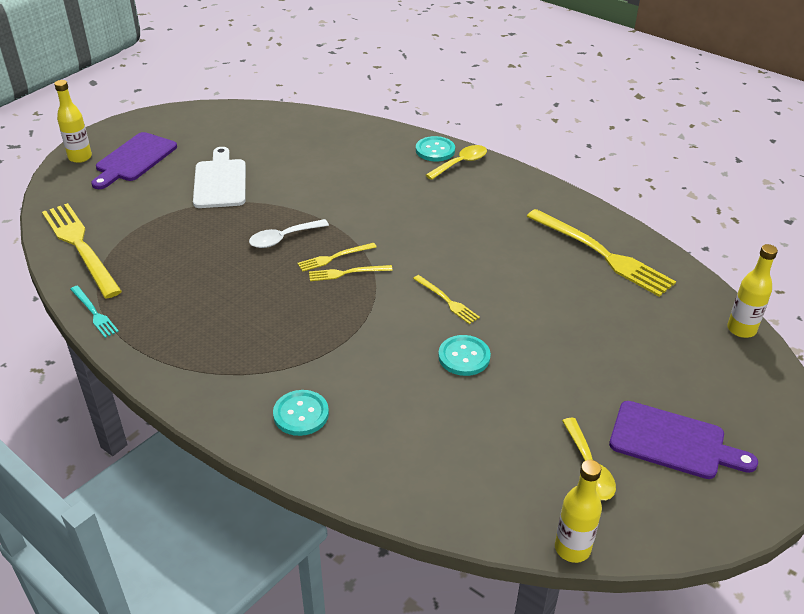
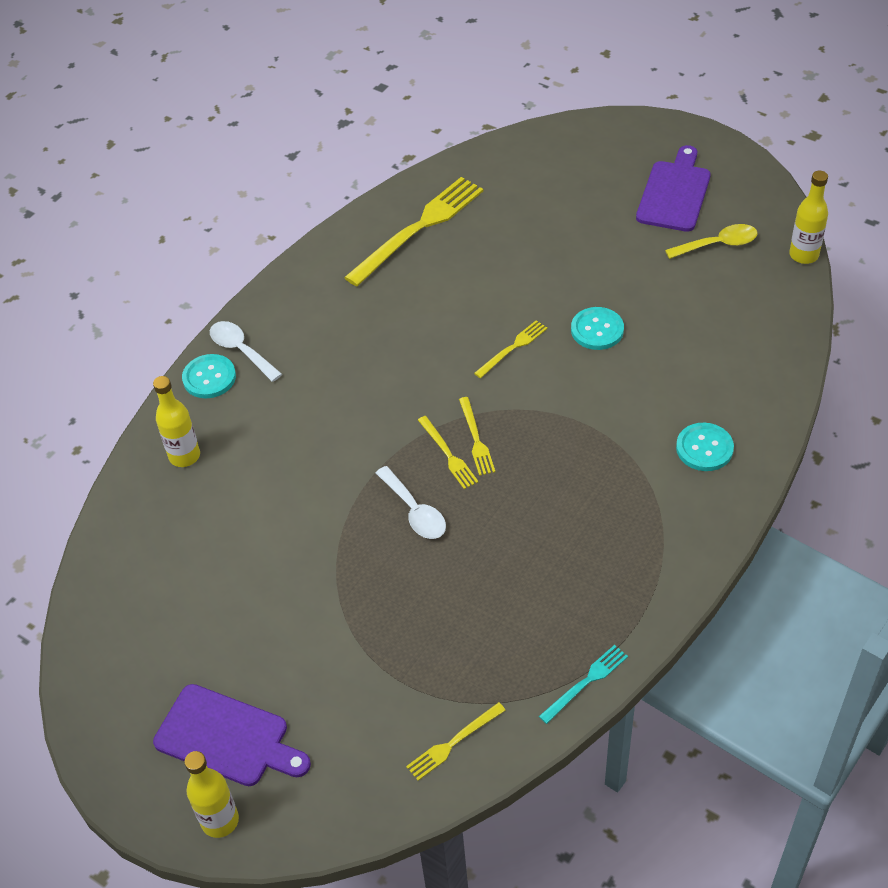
camera: 90 degrees left, 10 degrees up
(80, 247) = (453, 743): yellow fork -> yellow fork, size x0.48
(220, 181) = (286, 608): white cutting board -> none
(460, 163) = (241, 350): yellow spoon -> white spoon
(741, 329) = (523, 141): yellow bottle -> yellow bottle (184, 456)

